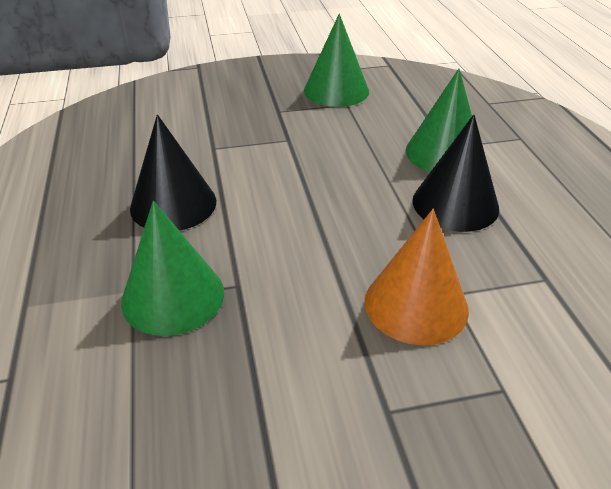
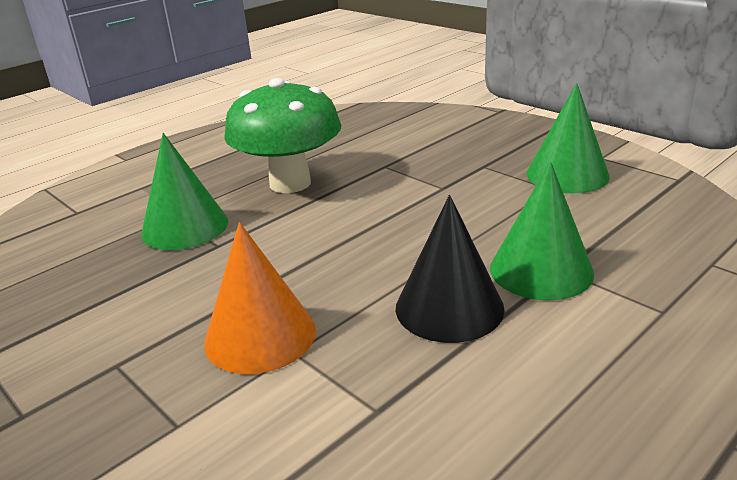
camera: 60 degrees right, 10 degrees down
(173, 204) = (290, 183): black cone -> green mushroom

